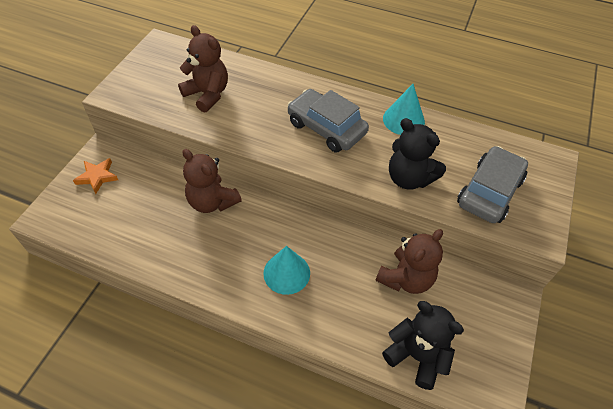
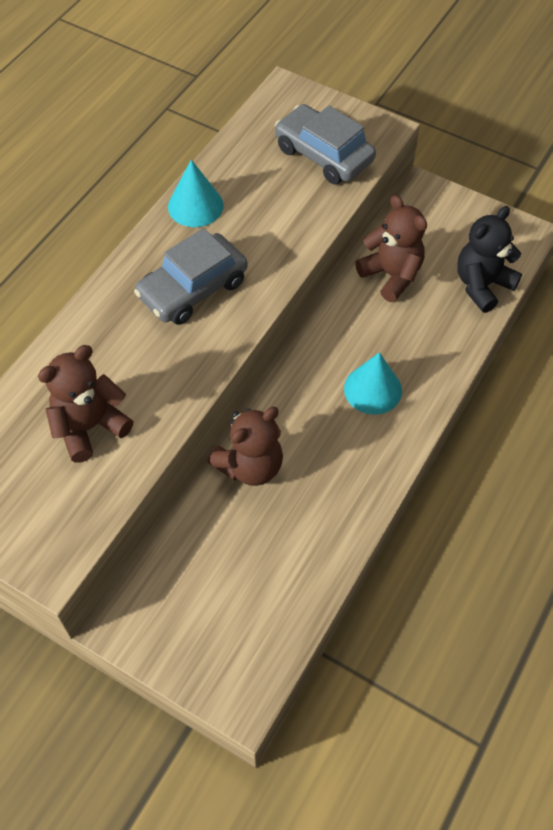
camera: 80 degrees left, 5 degrees up
(97, 177) = (174, 626): orange star -> none
(409, 178) = (293, 220): black teddy bear -> none

